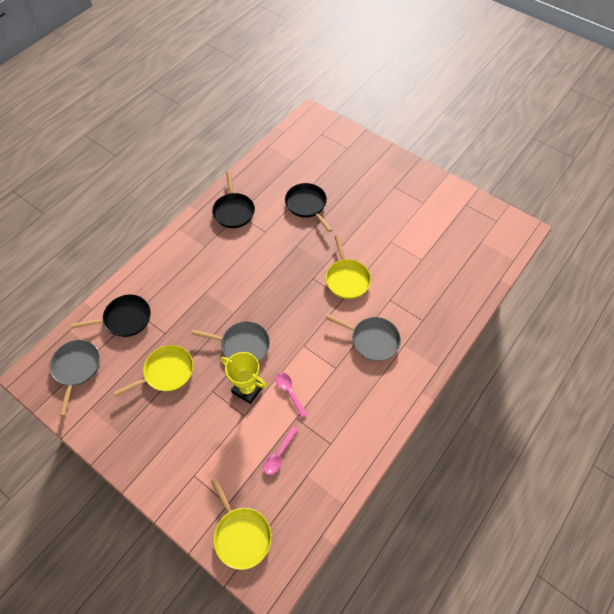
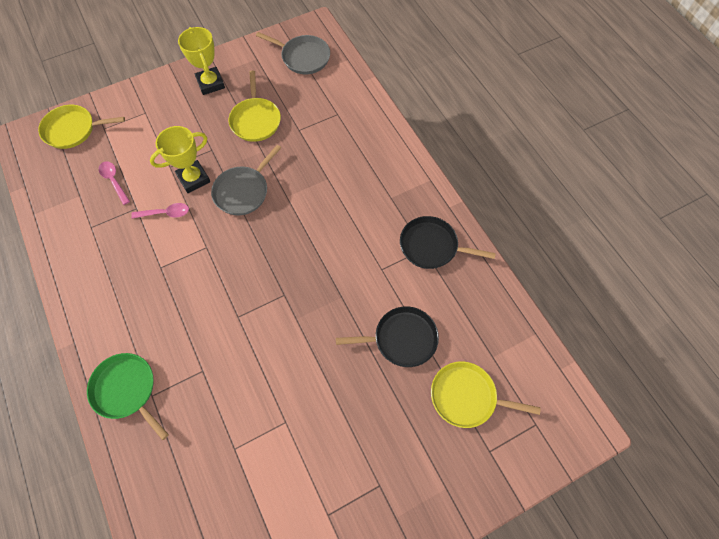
camera: 115 degrees right, 5 degrees up
(125, 319) = (335, 103): black pan -> none
(136, 434) = (210, 83): none -> yellow trophy
(347, 279) = (261, 334): yellow pan -> yellow pan (466, 396)
(372, 340) = (166, 322): grey pan -> none
(428, 337) = (126, 390): none -> green pan

